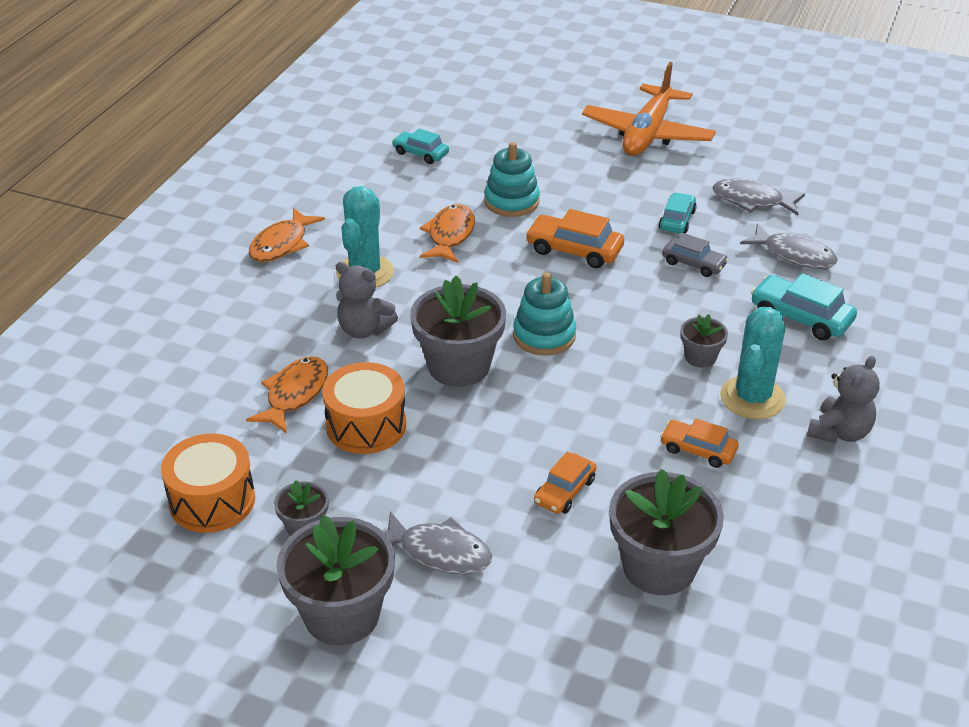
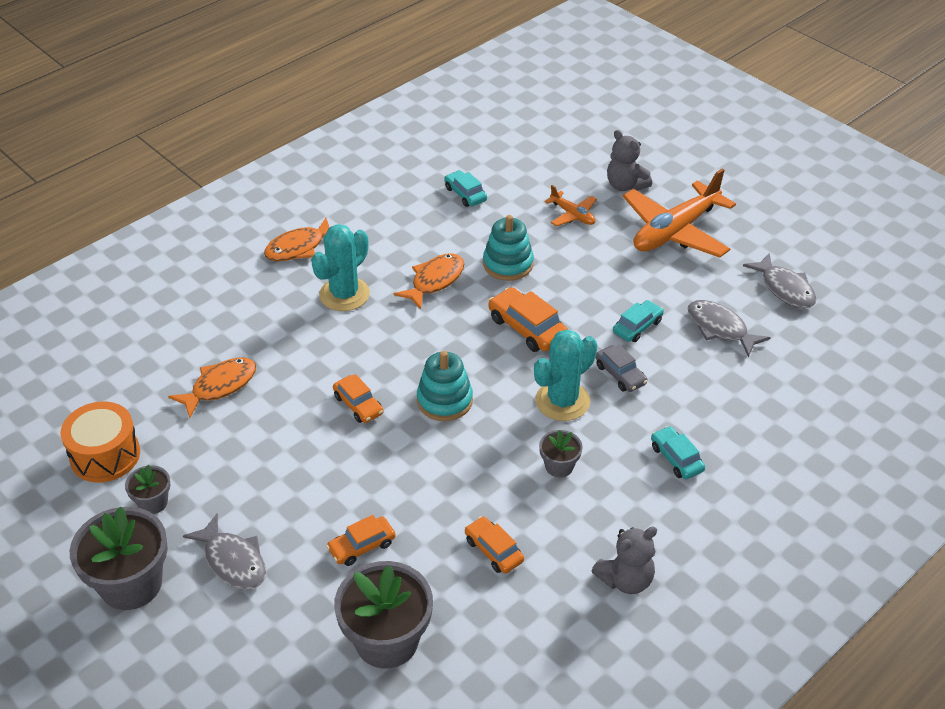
camera: 25 degrees right, 5 degrees up
(364, 329) = (309, 346): grey teddy bear -> grey teddy bear (625, 185)
(366, 425) = (253, 432): orange drum -> none
(459, 366) = (358, 405): grey flower pot -> orange car
(540, 144) = (572, 215): none -> orange plane
(752, 398) = (575, 520): turquoise cactus -> turquoise cactus (562, 401)
(794, 255) = (717, 395): grey fish -> grey fish (785, 288)
(801, 317) = (676, 458): turquoise car -> turquoise car, size x0.66

